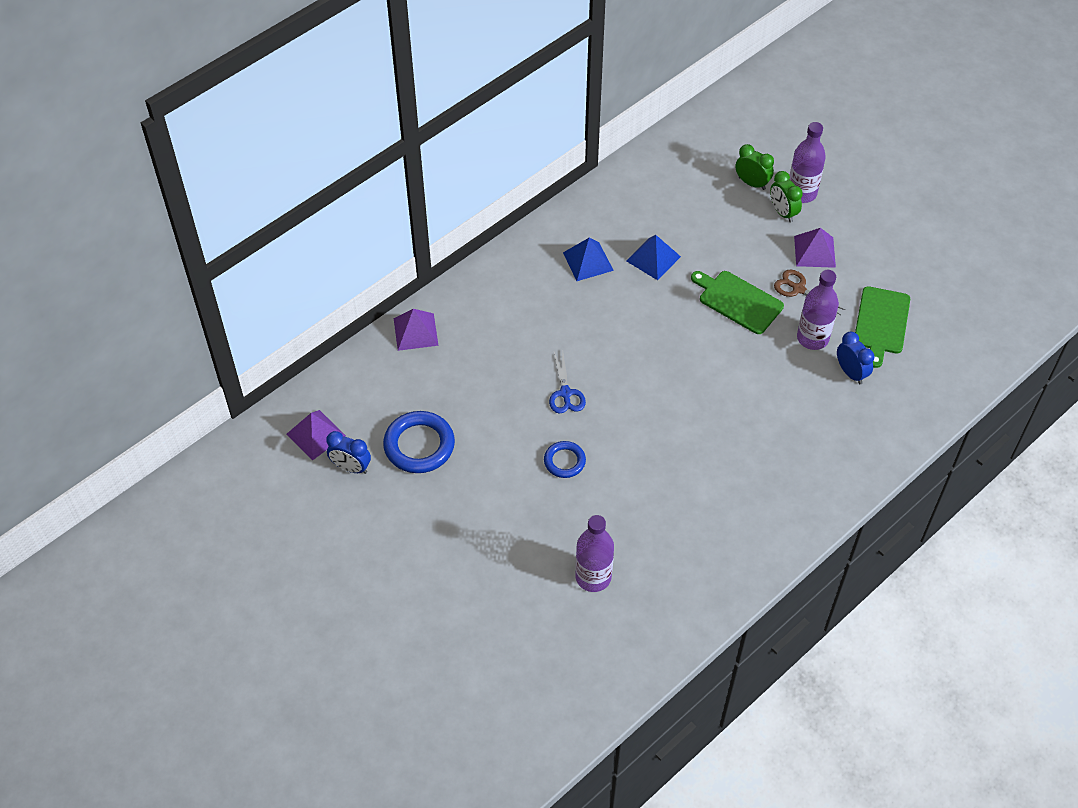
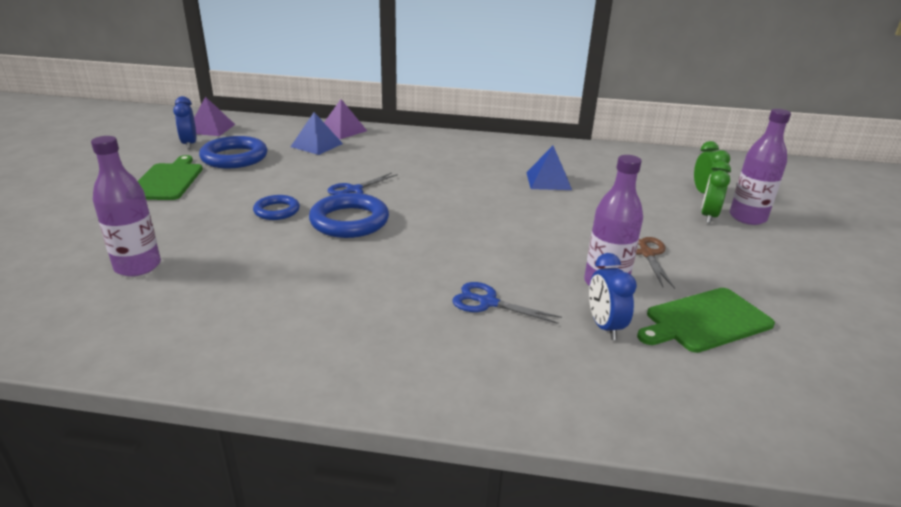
camera: 50 degrees right, 25 degrees down
(588, 261) = (499, 160): blue pyramid -> blue pyramid (316, 145)
(620, 424) = (349, 221): none -> blue ring
(738, 301) = (575, 229): green cutting board -> green cutting board (167, 180)
(786, 411) = (488, 302): none -> blue scissors
(814, 251) = (704, 246): purple pyramid -> none
(850, 373) = (604, 326): blue clock -> blue clock turned 150 degrees clockwise

